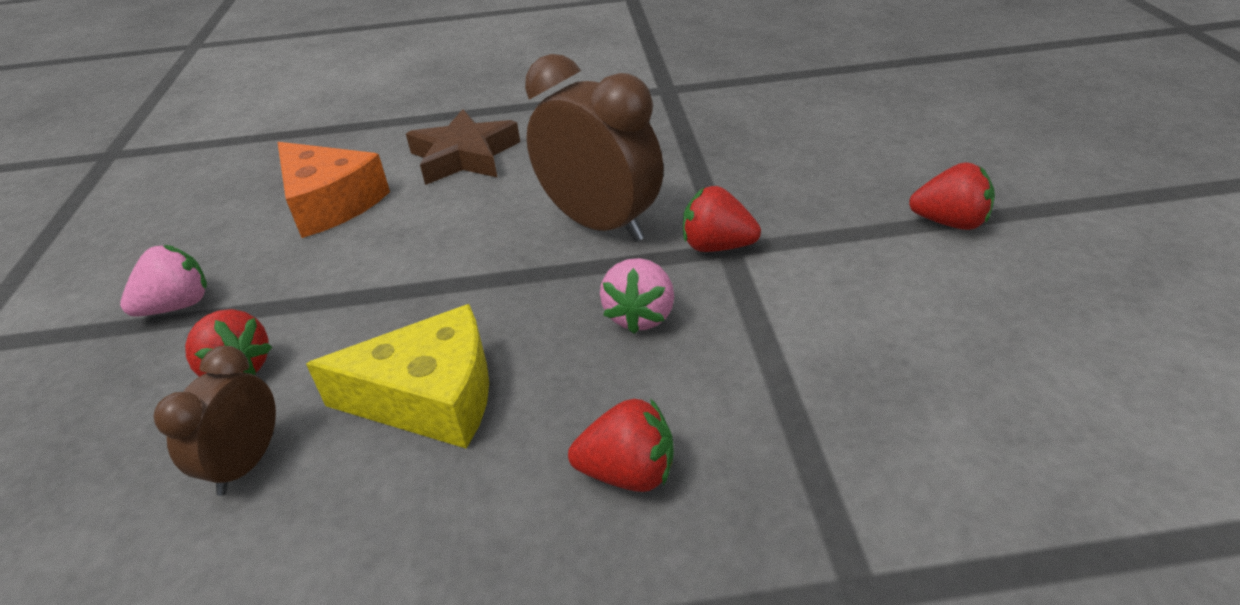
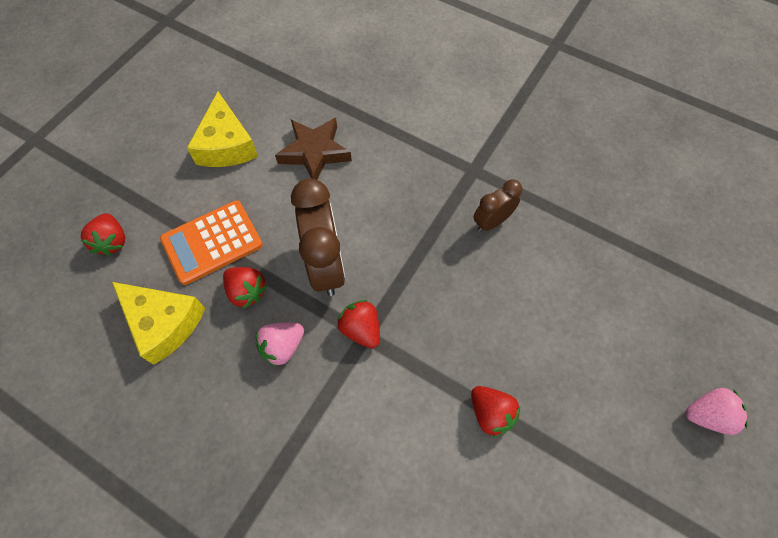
camera: 35 degrees right, 25 degrees up
(178, 305) = (119, 177): pink strawberry -> pink strawberry (707, 415)
(247, 463) = (80, 303): brown clock -> brown clock (491, 222)
(330, 203) = (226, 145): orange cheese -> yellow cheese
(413, 286) = (212, 242): none -> orange calculator
(628, 473) = (195, 432): red strawberry -> red strawberry (247, 292)

